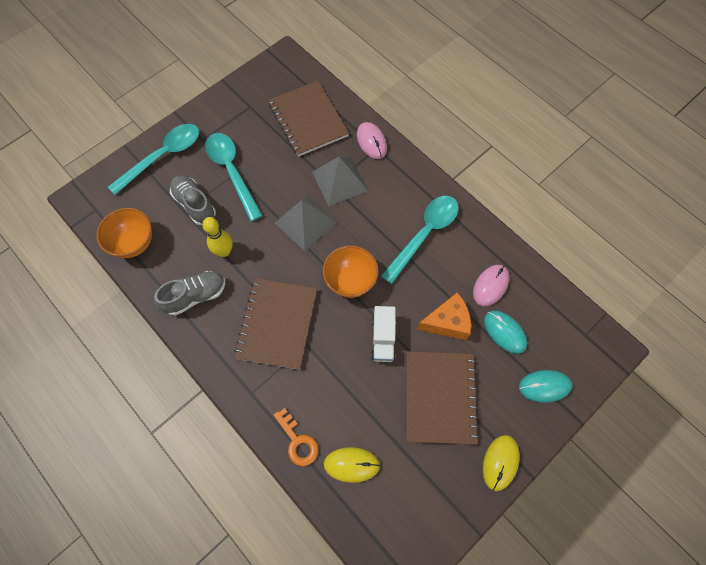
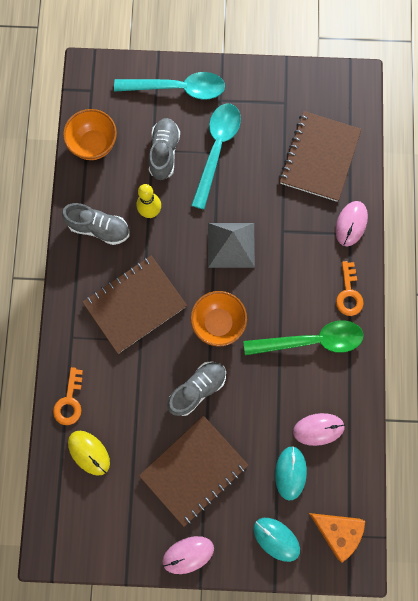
camera: 45 degrees right, 10 degrees up
(340, 181) = (291, 235): grey pyramid -> none
(383, 338) = (197, 389): white truck -> grey shoe
(416, 184) = (348, 293): none -> orange key
(424, 234) = (311, 341): turquoise spoon -> green spoon
(447, 322) = (256, 423): orange cheese -> orange cheese (337, 531)
(500, 462) = (188, 554): yellow mouse -> pink mouse

